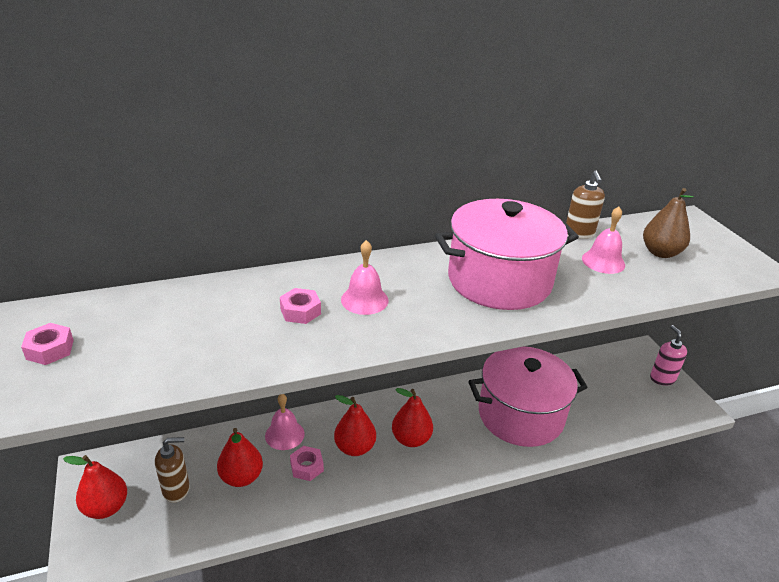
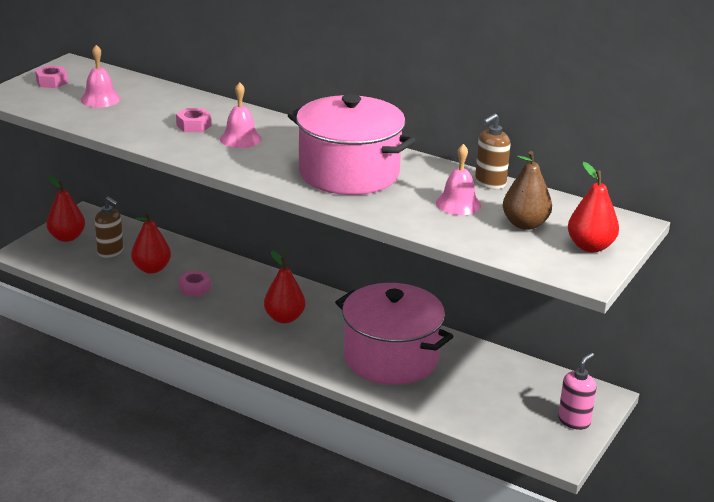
camera: 50 degrees right, 5 degrees down
(284, 434) = (211, 265): pink bell -> pink bell (100, 99)
(355, 448) = (240, 298): red pear -> red pear (590, 246)

